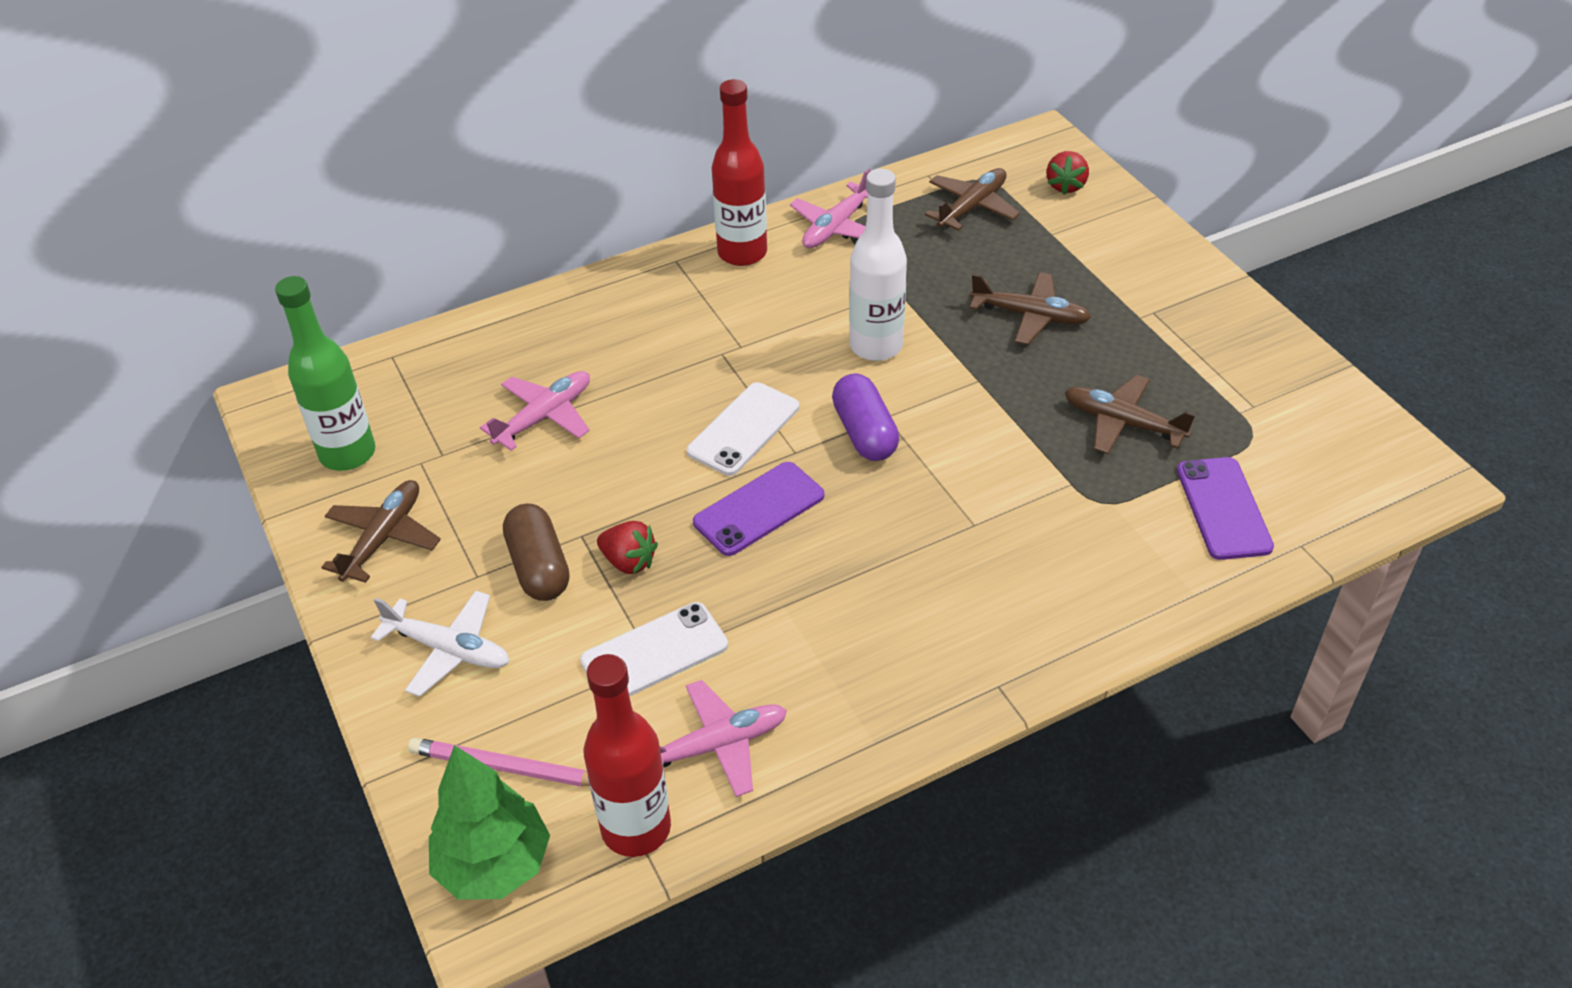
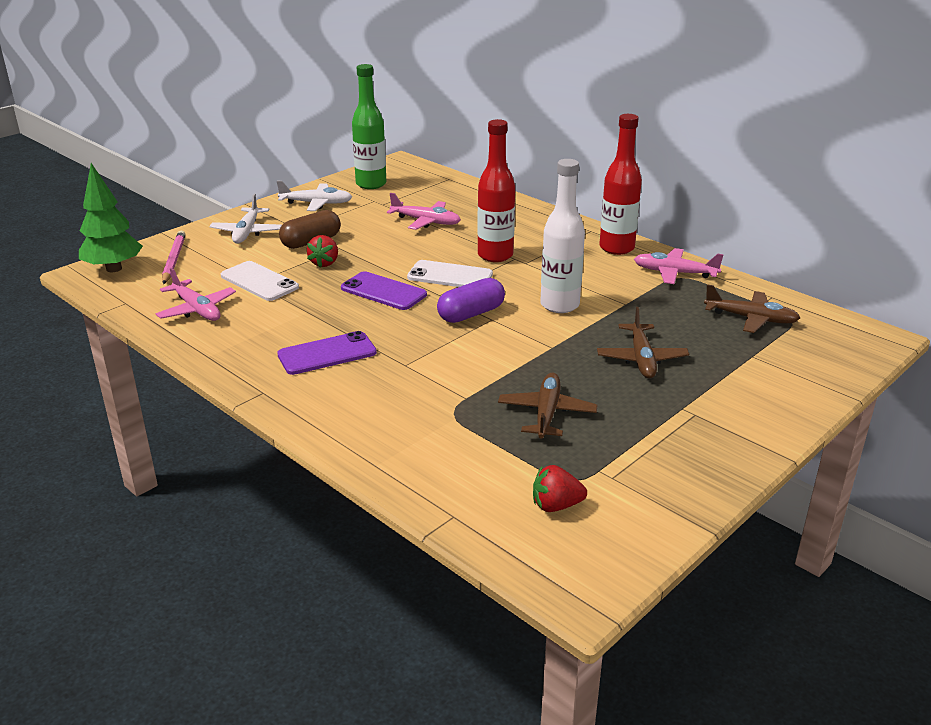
camera: 70 degrees right, 15 degrees down
(383, 538) = (316, 203): brown plane -> white plane
(636, 828) = (138, 298): red bottle -> red bottle (495, 255)
(1065, 186) = (823, 354): red strawberry -> red strawberry (556, 505)
(1223, 508) = (476, 471): purple phone -> purple phone (327, 354)

